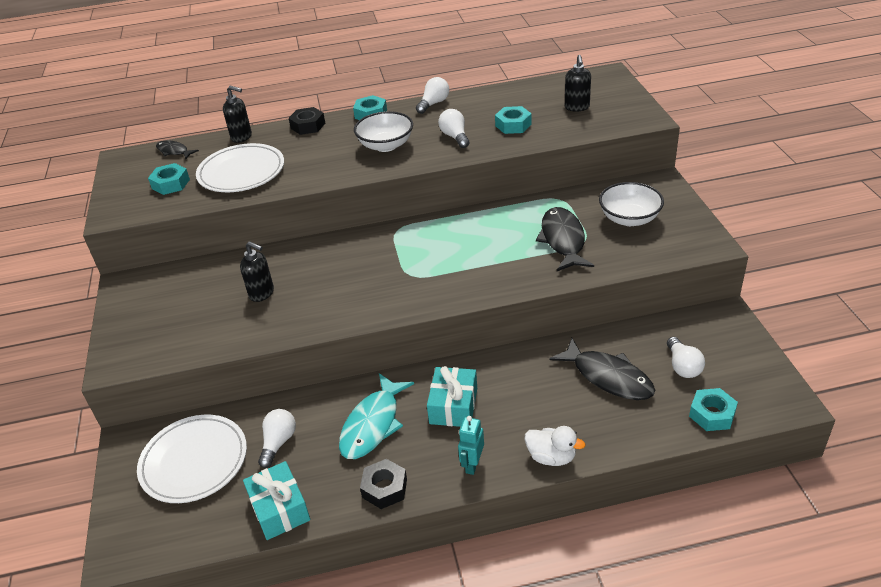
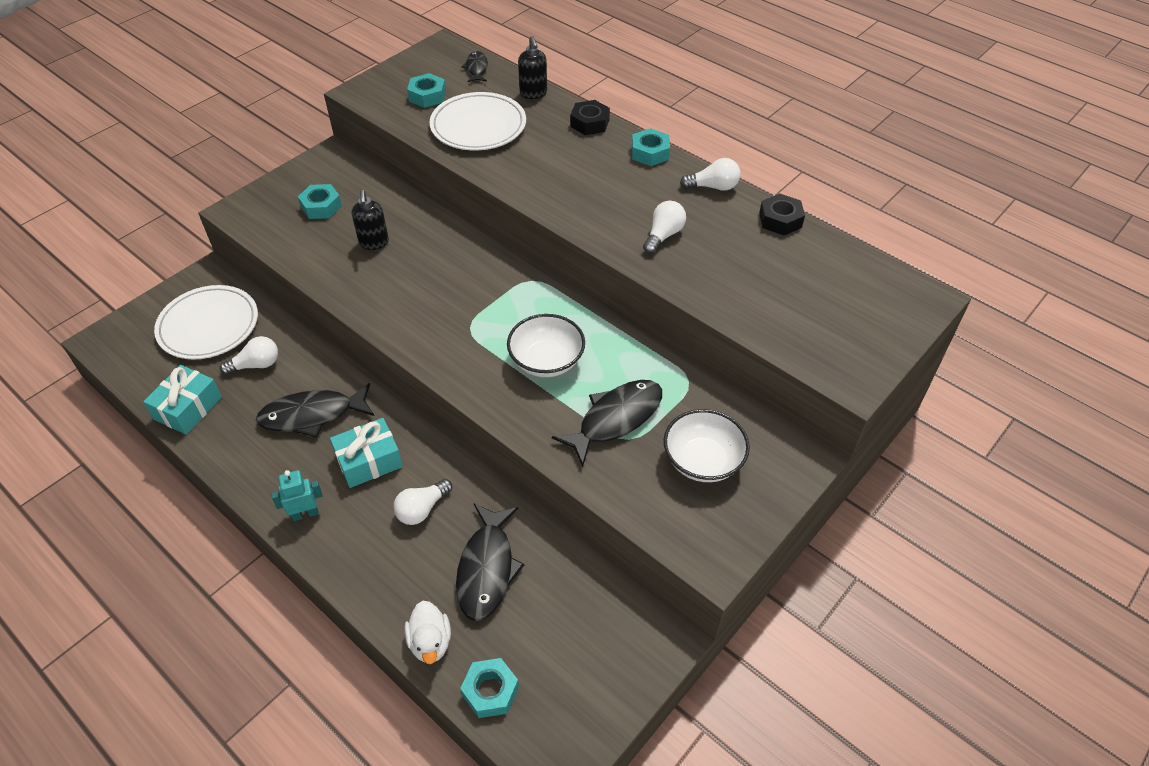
camera: 50 degrees right, 10 degrees up
(373, 424) = (312, 415): turquoise fish -> black fish
(384, 488) = (244, 465): black nut -> black nut (780, 220)
(386, 145) = (602, 194): white bowl -> white bowl (546, 361)
(513, 125) = (728, 269): turquoise nut -> turquoise nut (321, 206)
(551, 457) = (348, 572): white duck -> white duck (430, 642)
(577, 107) = (818, 305): black soap dispenser -> none
(683, 366) = (548, 631): white light bulb -> white light bulb (422, 509)

